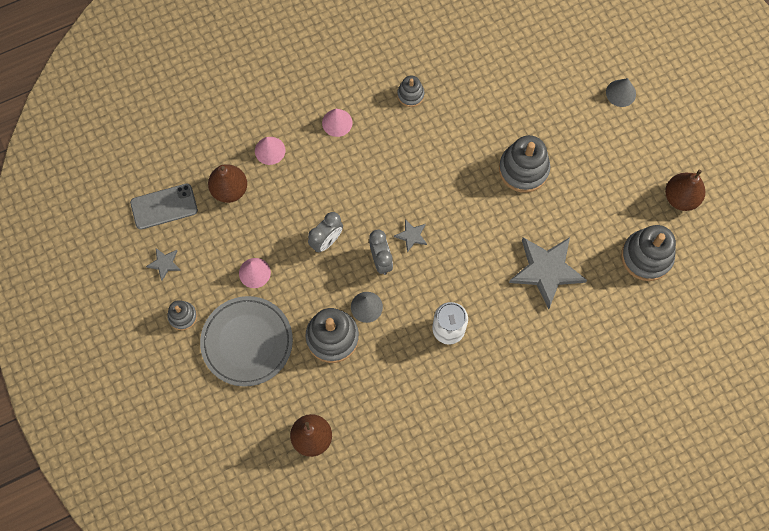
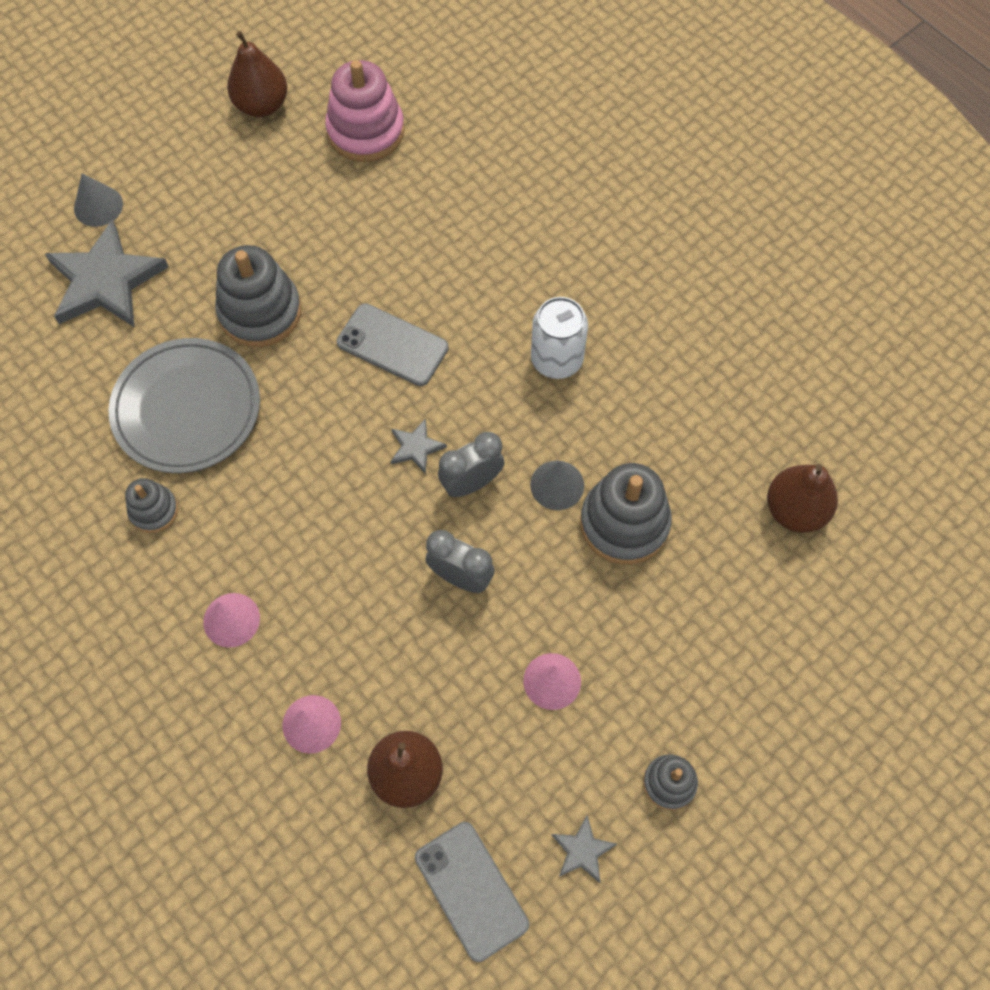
camera: 105 degrees left, 5 degrees down
(247, 342) = (677, 656): grey plate -> grey plate (187, 409)
(482, 238) = (392, 345): none -> grey phone
(546, 270) = (422, 249): grey star -> grey star (105, 281)
(646, 256) = (366, 131): grey stacking toy -> pink stacking toy

